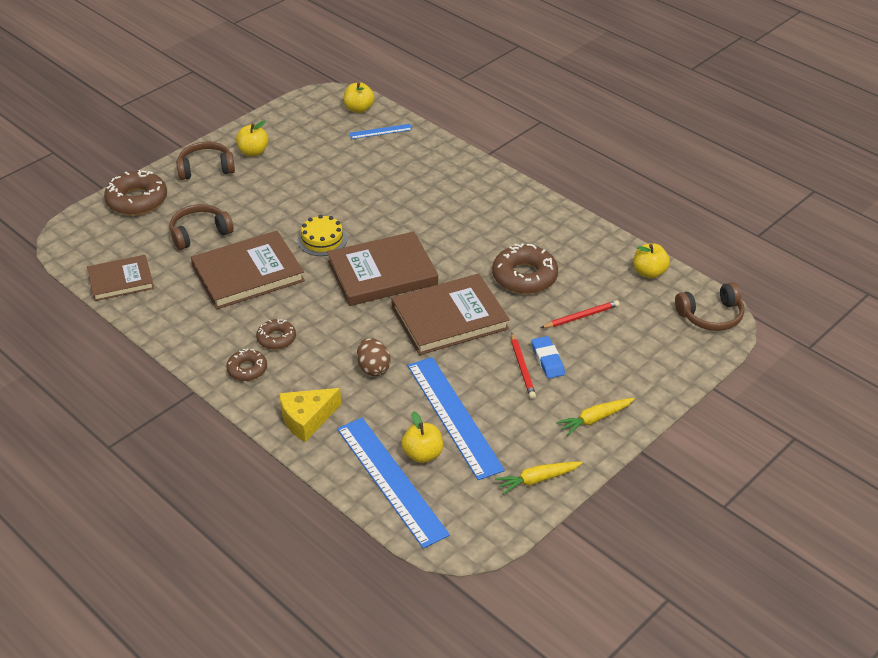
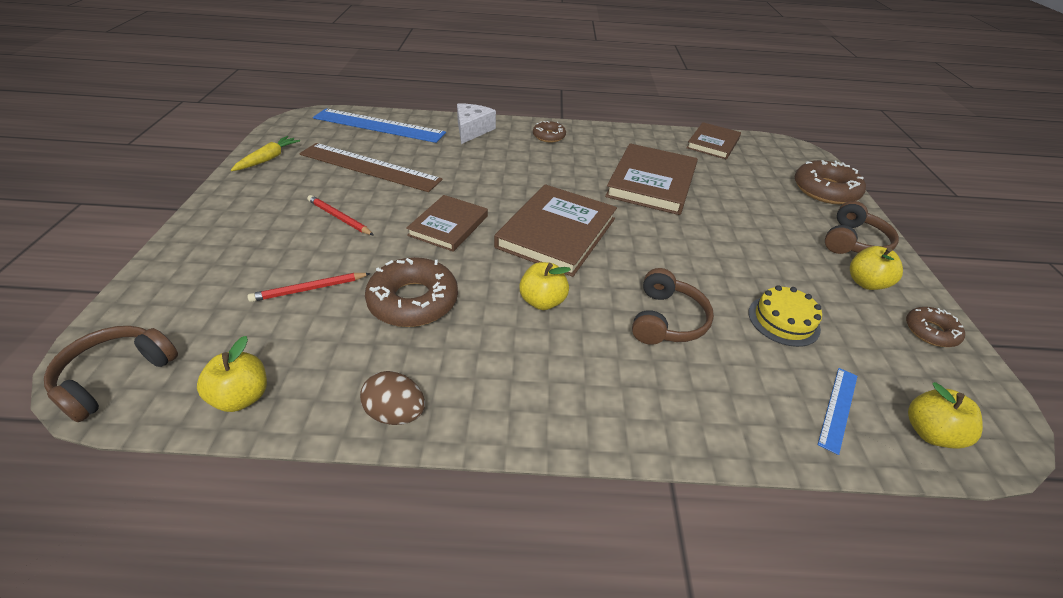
camera: 135 degrees right, 0 degrees up
(199, 233) = (738, 191): brown headphones -> brown headphones (666, 320)
(276, 338) = (560, 157): brown donut -> brown donut (930, 331)
(307, 419) = (472, 130): yellow cheese -> white cheese
(322, 240) = (649, 233): yellow cake -> yellow cake (783, 320)
(373, 368) = (466, 169): brown egg -> brown egg (396, 413)
(422, 454) = (371, 142): yellow apple -> yellow apple (542, 301)
(449, 318) = (448, 226): brown book -> brown book, size x0.63
(454, 416) = (369, 167): blue ruler -> brown ruler
(547, 360) = (318, 233): blue eraser -> none
(581, 317) = (309, 289): red pencil -> red pencil turned 45 degrees clockwise
(595, 419) = (238, 209): yellow carrot -> none

